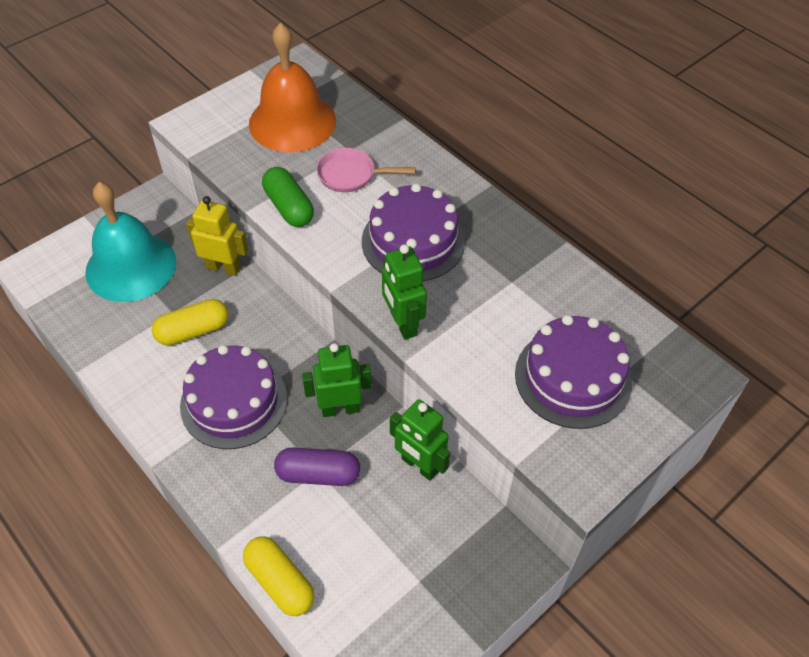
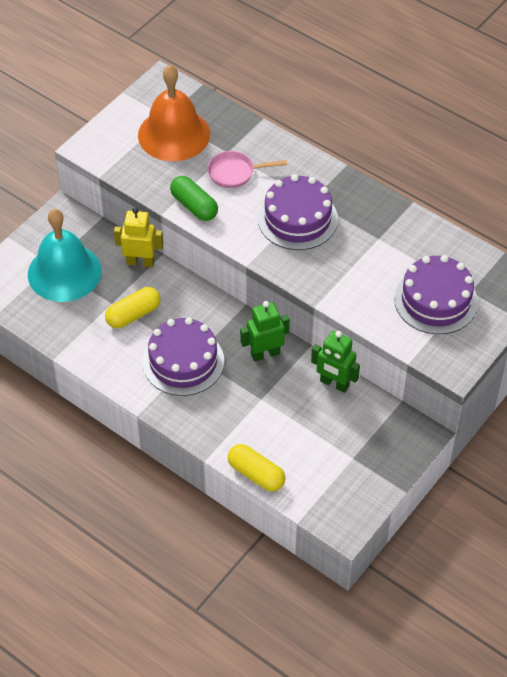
camera: 10 degrees left, 0 degrees up
(318, 474) = (262, 401): purple capsule -> none
(403, 324) = (306, 281): green robot -> none

